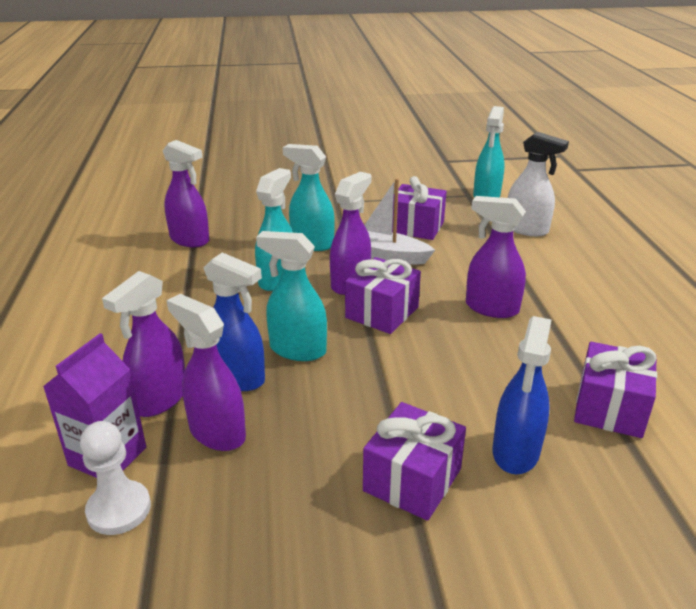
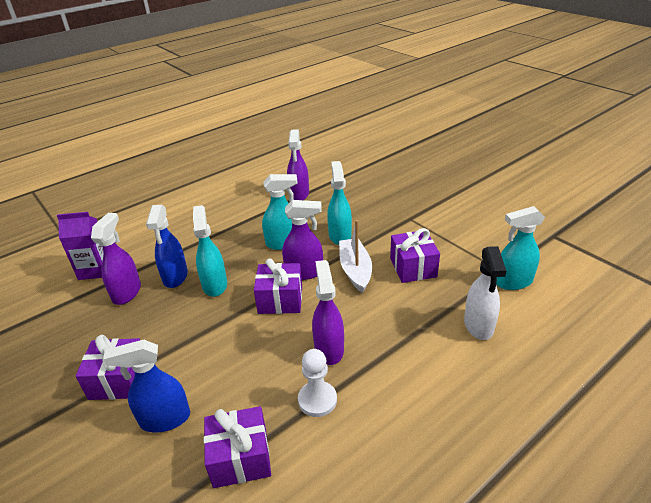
camera: 60 degrees right, 5 degrees up
(119, 509) = (62, 291): white pawn -> white pawn (317, 400)
(159, 399) = (143, 262): purple spray bottle -> none

